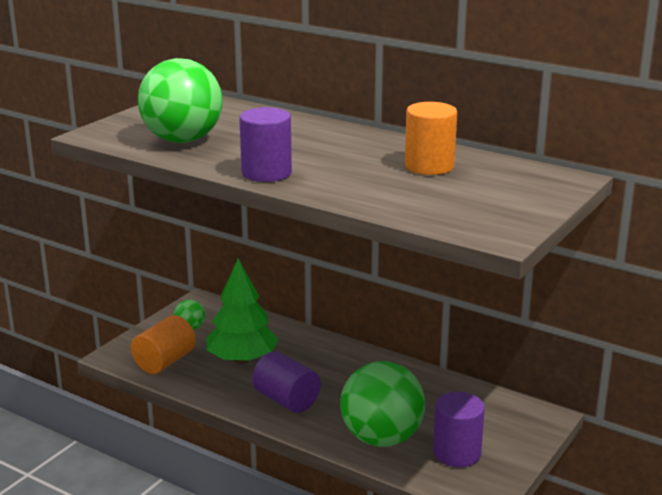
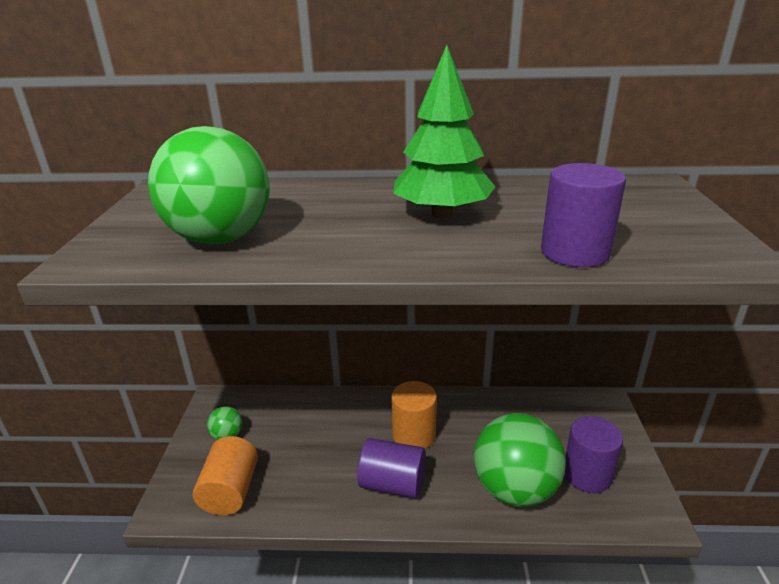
camera: 30 degrees left, 5 degrees up
(242, 359) = (309, 452): green tree -> green tree (442, 214)
(266, 173) = (382, 254): purple cylinder -> purple cylinder (575, 252)
(429, 166) = (528, 201): orange cylinder -> orange cylinder (414, 435)

